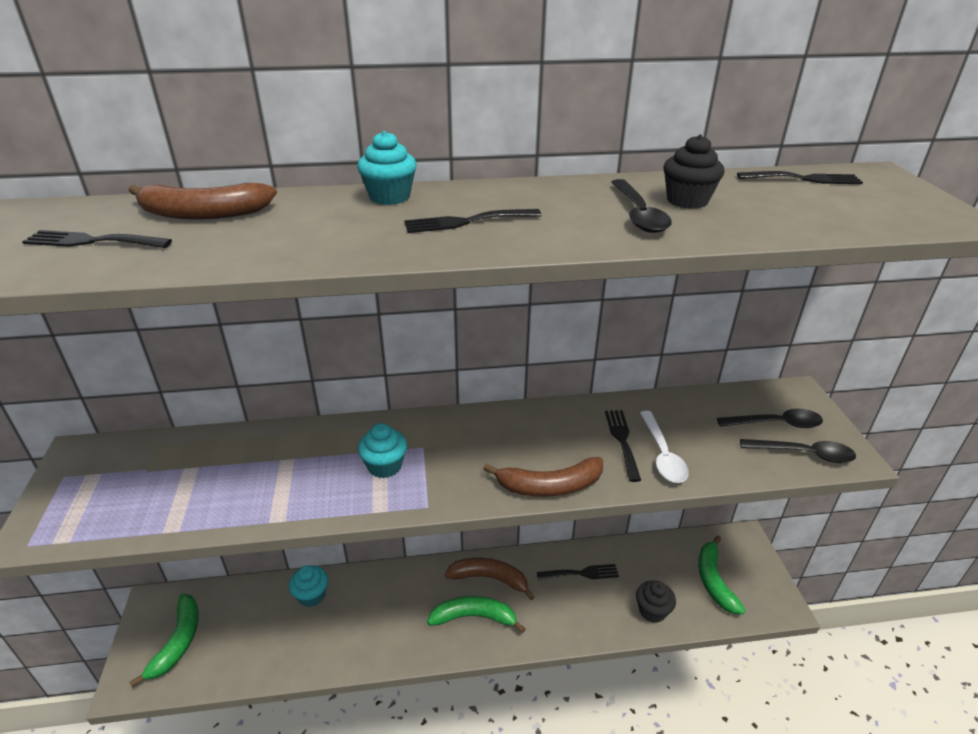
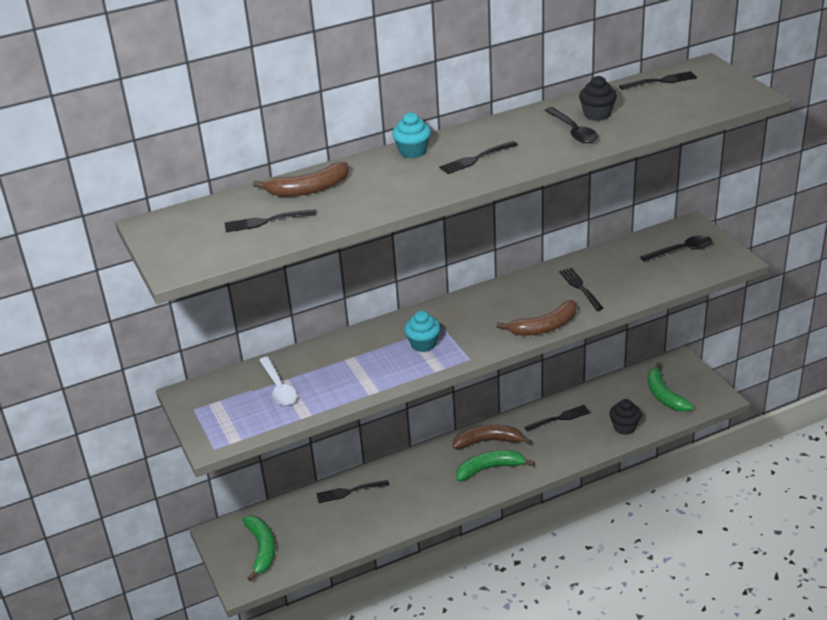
camera: 15 degrees left, 0 degrees up
(311, 595) = (349, 491): turquoise cupcake -> black fork
(662, 455) = (611, 289): white spoon -> white spoon (279, 388)
(804, 454) = (705, 265): black spoon -> none

